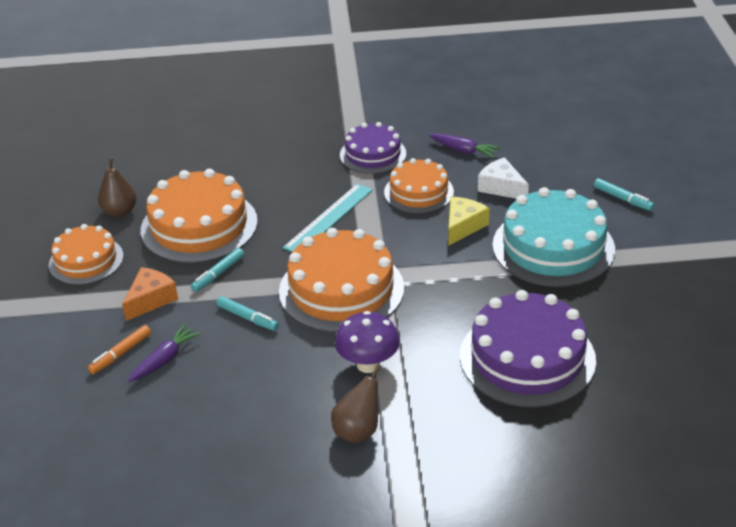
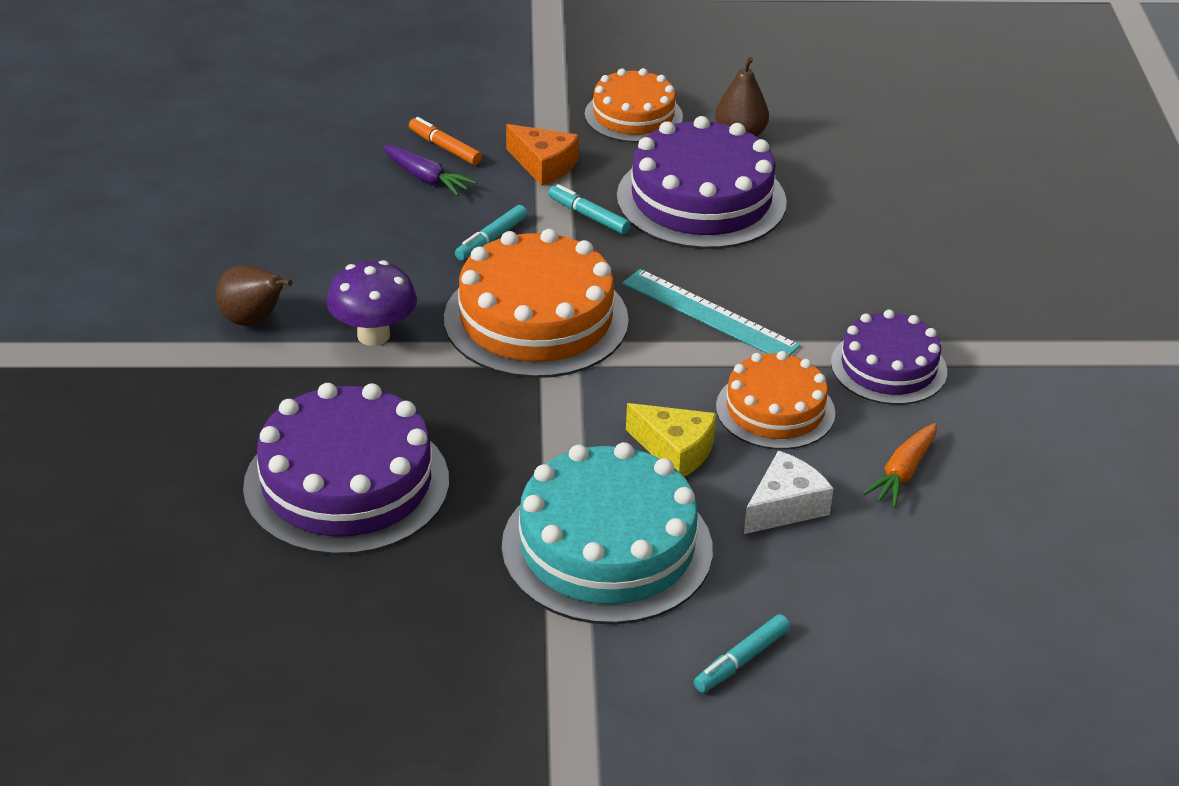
camera: 90 degrees right, 0 degrees up
(199, 226) = (701, 199): orange cake -> purple cake
(464, 150) = (903, 473): purple carrot -> orange carrot

